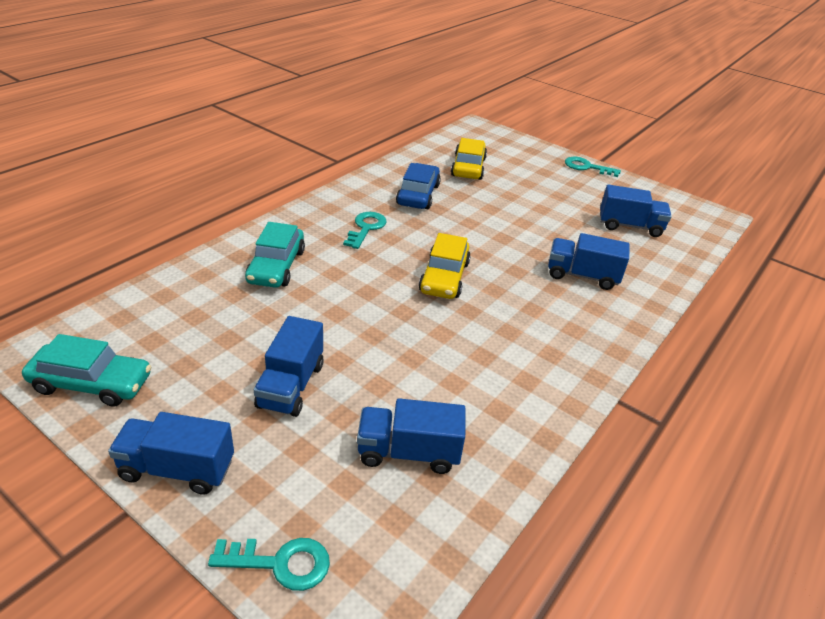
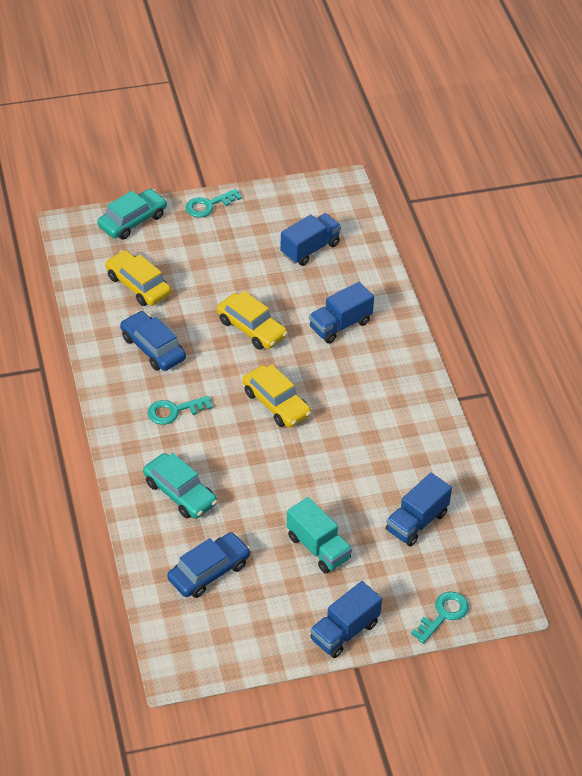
camera: 50 degrees left, 10 degrees up
(91, 383) = (233, 647): turquoise car -> turquoise car (132, 221)
(191, 322) = (209, 571): none -> blue car
(291, 385) = (318, 548): blue truck -> turquoise truck
(366, 228) = (174, 411): turquoise key -> turquoise key turned 75 degrees counterclockwise
(505, 231) = (251, 328): none -> yellow car

